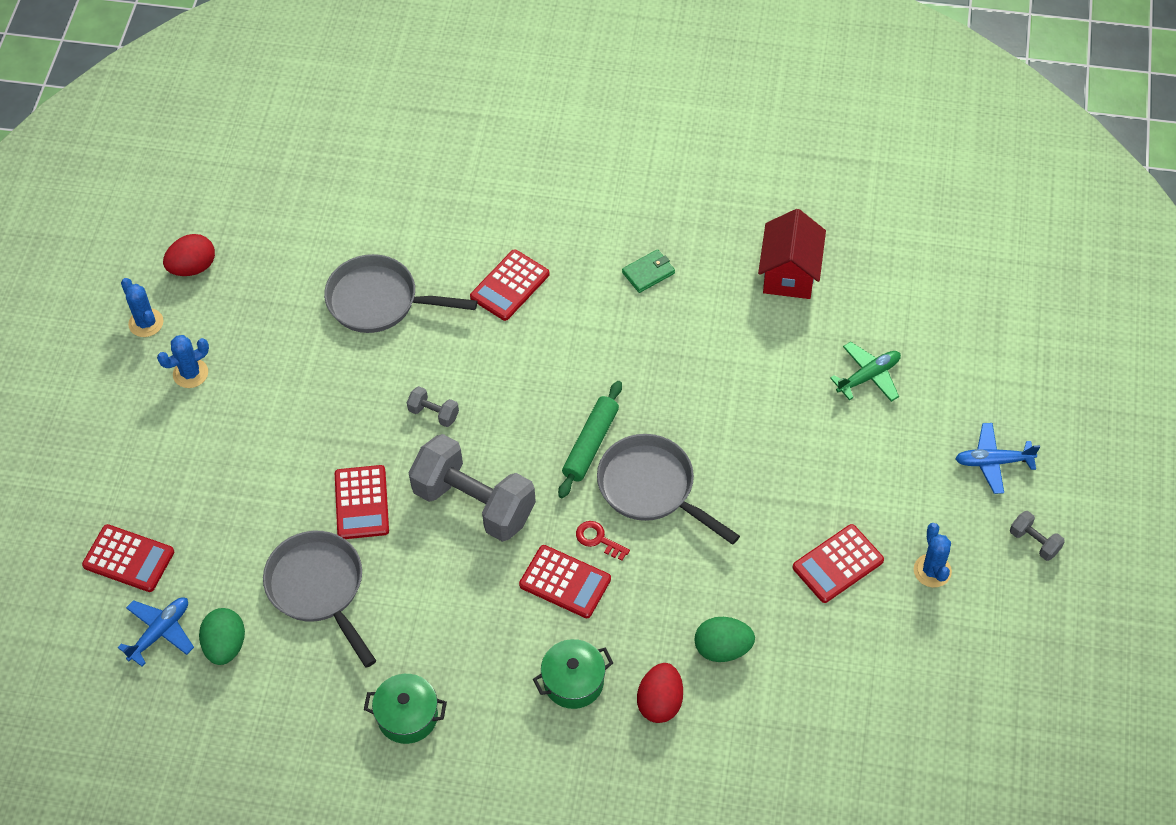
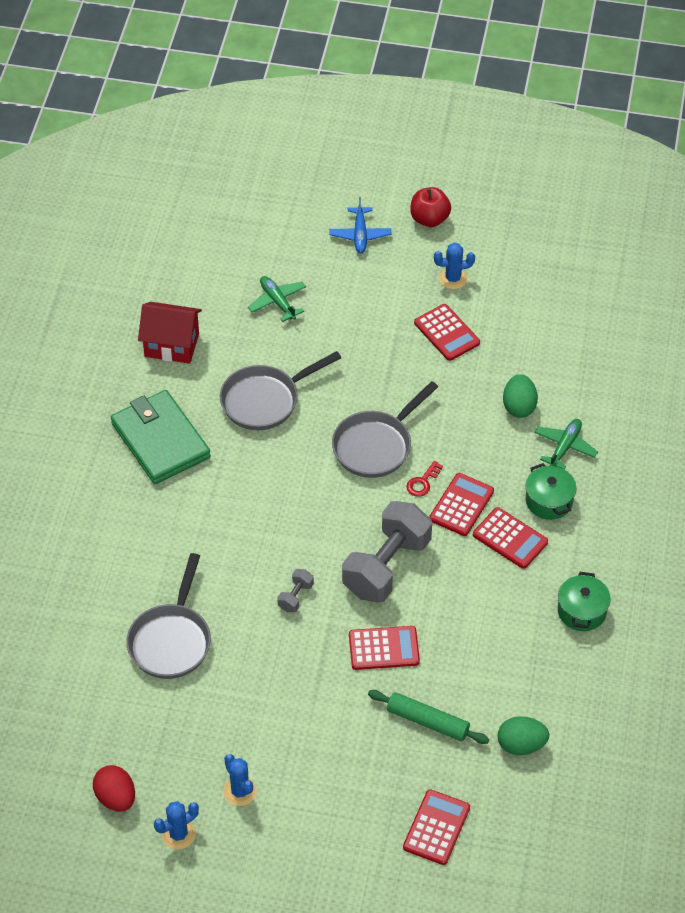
camera: 90 degrees left, 5 degrees down
(160, 632) = (509, 796): blue plane -> none
(319, 588) = (466, 677): grey pan -> grey pan (265, 400)
(510, 286) = (164, 540): red calculator -> red calculator (510, 538)
(591, 444) = (332, 485): green rolling pin -> green rolling pin (427, 721)
(648, 273) = (160, 440): green wallet -> green wallet, size x2.36
(660, 702) = (564, 447): red egg -> green plane
(1034, 542) = (429, 219): grey dumbbell -> red apple

